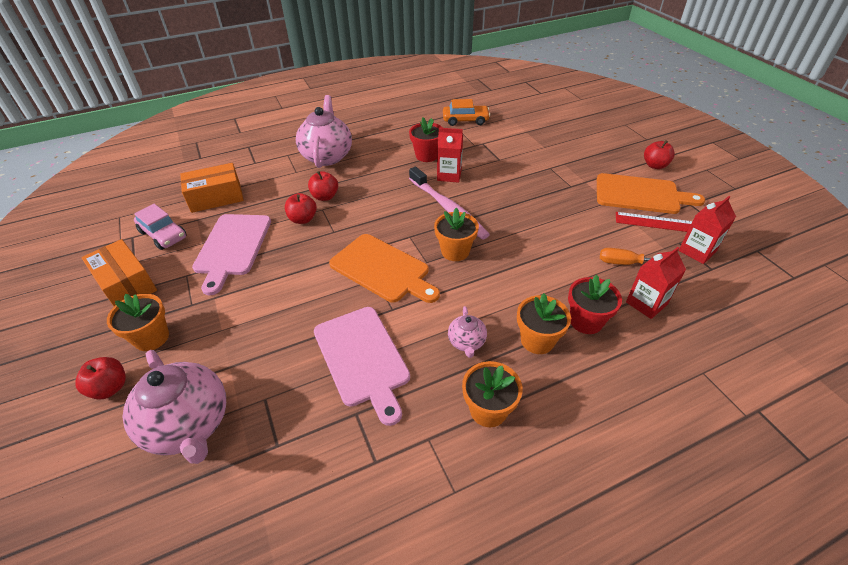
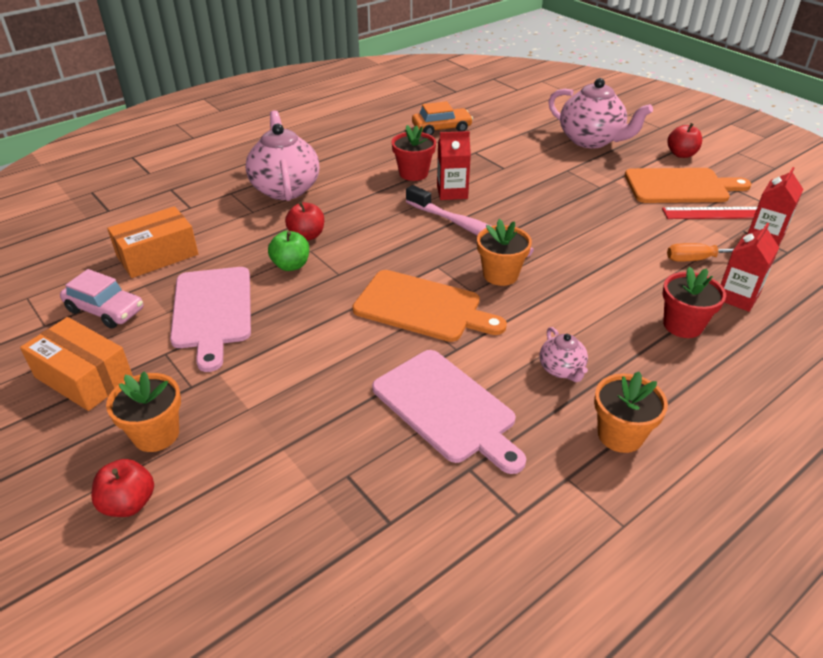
camera: 15 degrees left, 5 degrees down
(189, 425) = (264, 524): pink teapot -> pink teapot (591, 140)
(303, 219) = (291, 265): red apple -> green apple
(537, 340) = (639, 354): orange flower pot -> none

